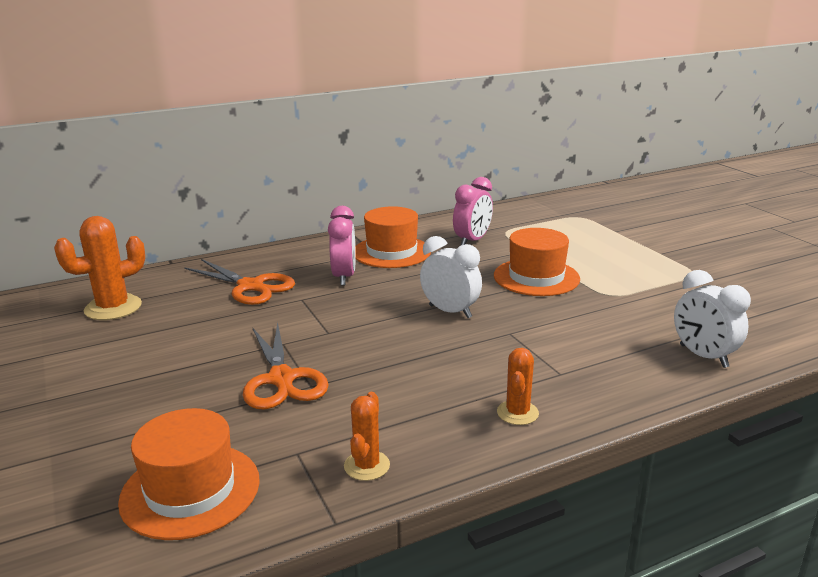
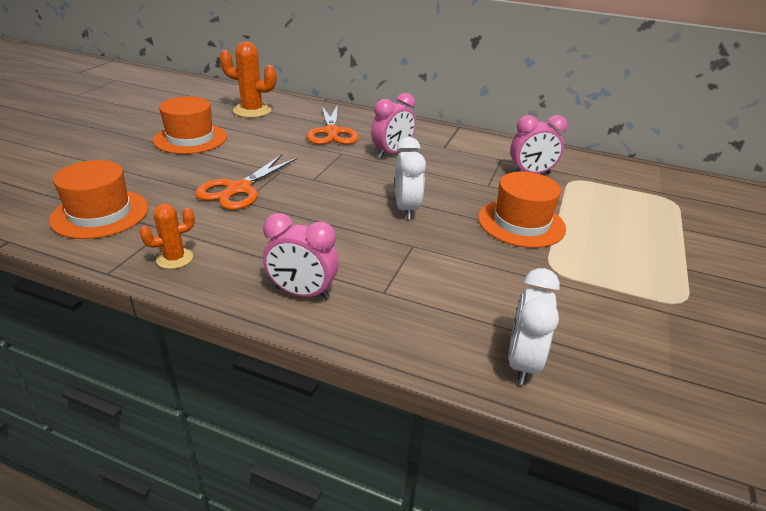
camera: 45 degrees right, 10 degrees up
(391, 252) = (455, 153): orange hat -> orange hat (190, 138)
(517, 413) = (302, 293): orange cactus -> pink clock

